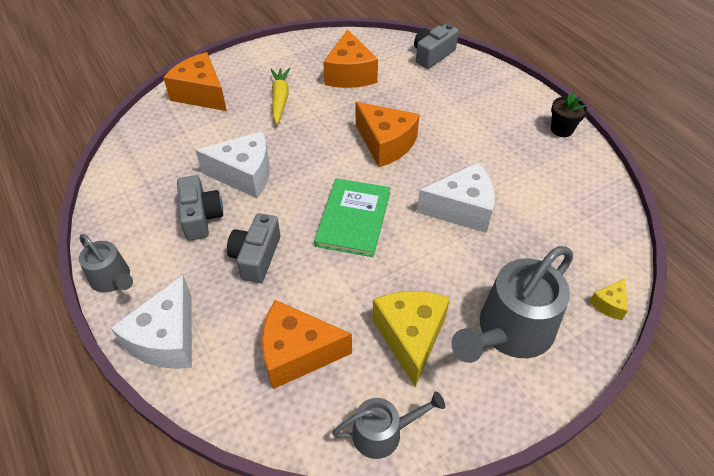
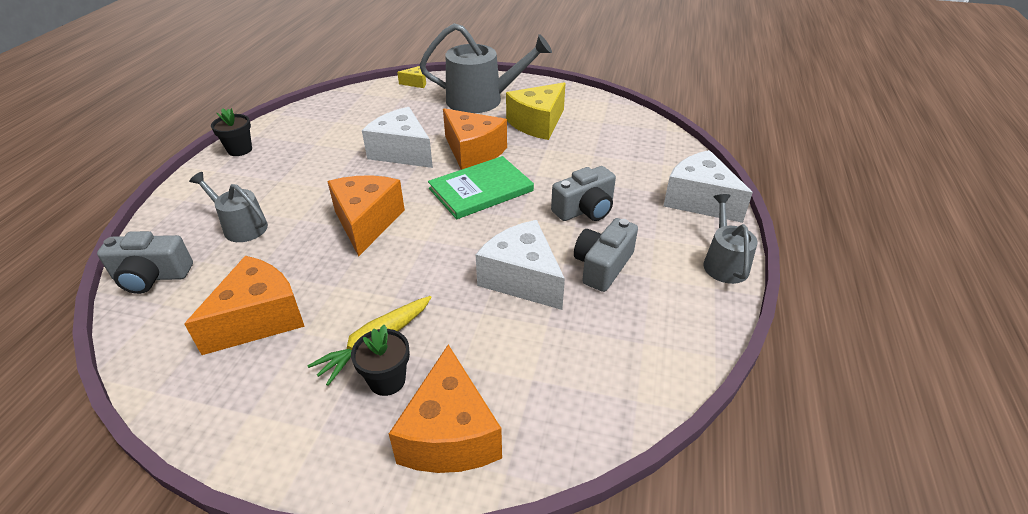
camera: 135 degrees left, 10 degrees down
(167, 339) = (699, 200): white cheese -> white cheese turned 105 degrees counterclockwise
(253, 92) = (387, 380): none -> black flower pot
(297, 353) = (613, 150): orange cheese -> orange cheese (473, 152)
(383, 433) = (602, 106): grey watering can -> grey watering can (241, 226)

